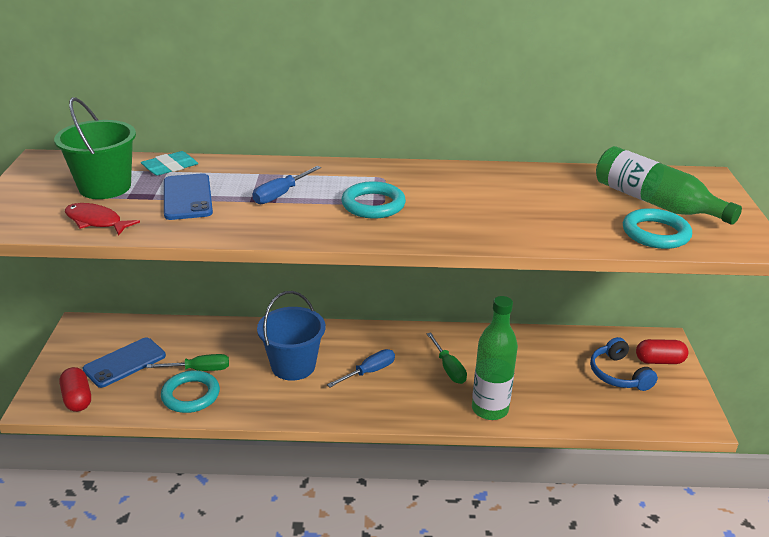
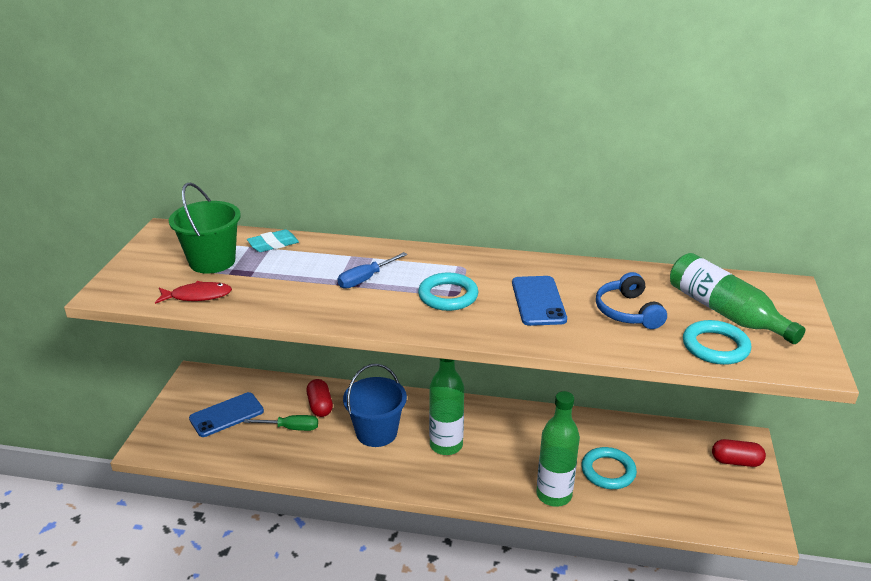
camera: 10 degrees right, 0 degrees up
(77, 399) = (180, 446): red capsule -> red capsule (320, 406)
(96, 221) = (197, 296): red fish -> red fish turned 135 degrees clockwise
(187, 197) = (281, 276): blue phone -> blue phone (538, 301)
(191, 395) = (279, 452): turquoise ring -> turquoise ring (608, 471)
(369, 372) = (446, 445): blue screwdriver -> green bottle
(448, 368) = (522, 449): green screwdriver -> none
(618, 374) = (690, 471): blue headphones -> blue headphones (627, 312)

